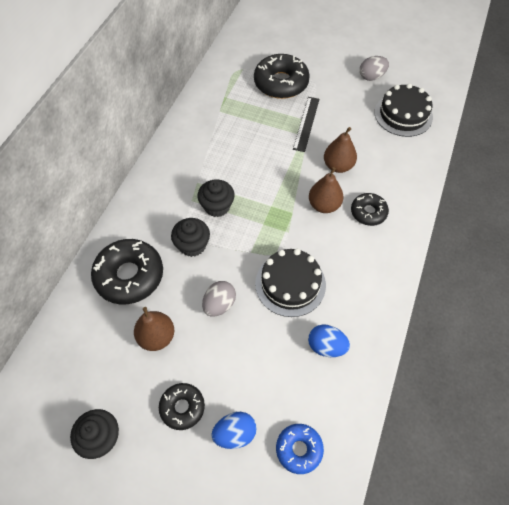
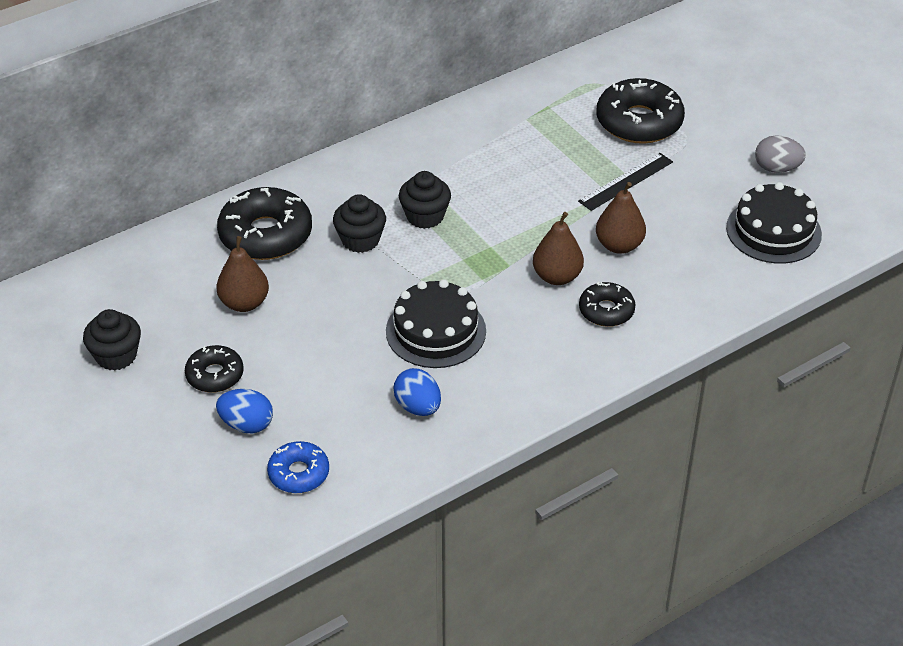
camera: 35 degrees right, 15 degrees down
(219, 304) = (337, 309): grey egg -> none

